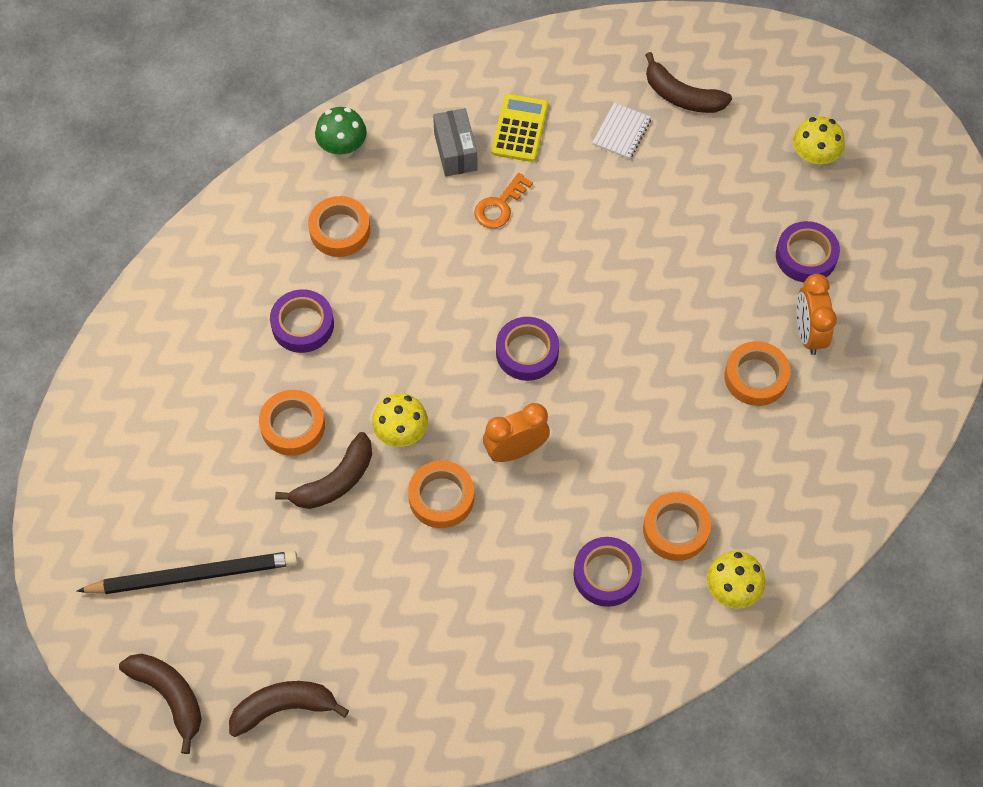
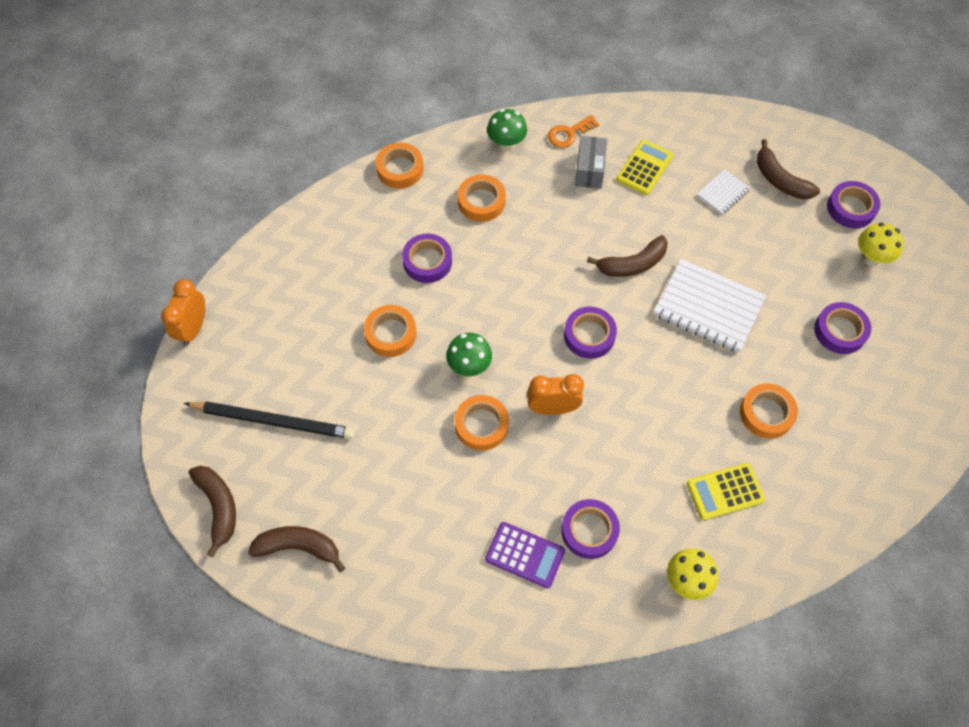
camera: 20 degrees right, 0 degrees up
(335, 481) = (406, 385): brown banana -> brown banana (632, 264)
(401, 434) = (469, 366): yellow mushroom -> green mushroom
(499, 206) = (608, 219): orange key -> orange key (569, 133)
(545, 626) = (525, 555): none -> purple calculator
(651, 275) = (708, 307): none -> white notebook
(675, 529) = (658, 514): orange tape -> orange tape (400, 169)
(740, 480) = (725, 492): none -> yellow calculator
(773, 106) = (851, 208): none -> purple tape
(808, 333) = (821, 393): orange clock -> orange clock (193, 328)

